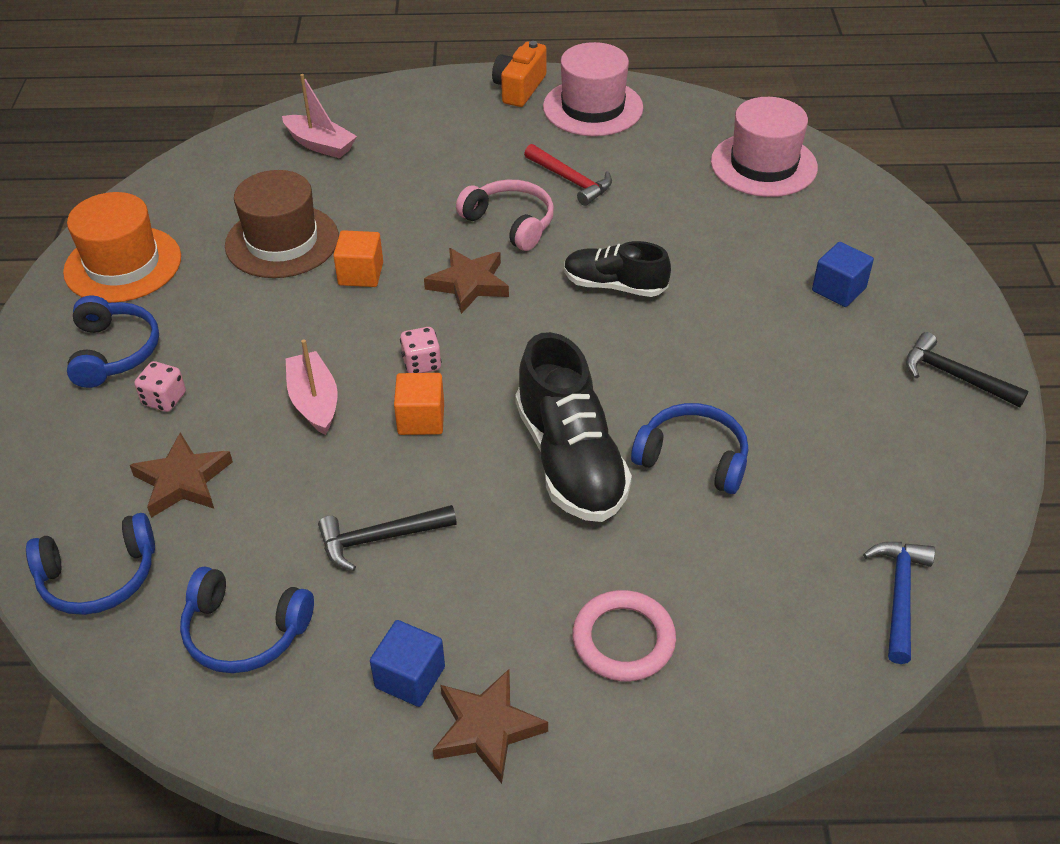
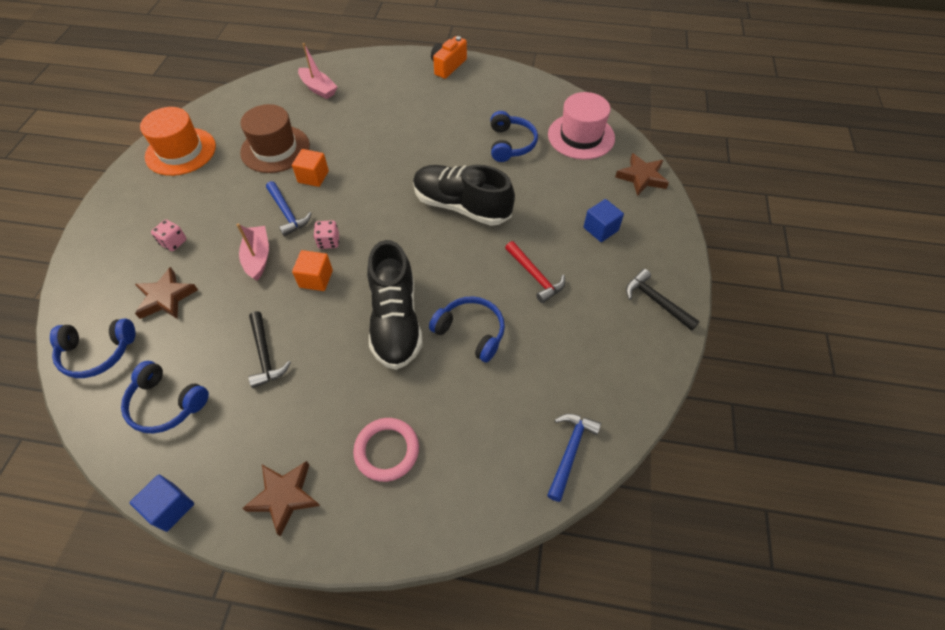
camera: 10 degrees right, 10 degrees up
(114, 351) = (157, 207): blue headphones -> blue headphones (511, 144)
(338, 332) = (287, 213): none -> blue hammer
(380, 538) = (265, 355): black hammer -> black hammer turned 105 degrees counterclockwise
(410, 677) = (251, 452): blue cube -> blue cube (170, 507)
(469, 284) = (374, 192): brown star -> brown star (641, 177)
(510, 223) = (413, 155): pink headphones -> none
(571, 181) = (458, 131): red hammer -> red hammer (535, 276)
(593, 107) = (488, 84): pink hat -> none
(614, 285) = (461, 206): black shoe -> black shoe, size x1.61

